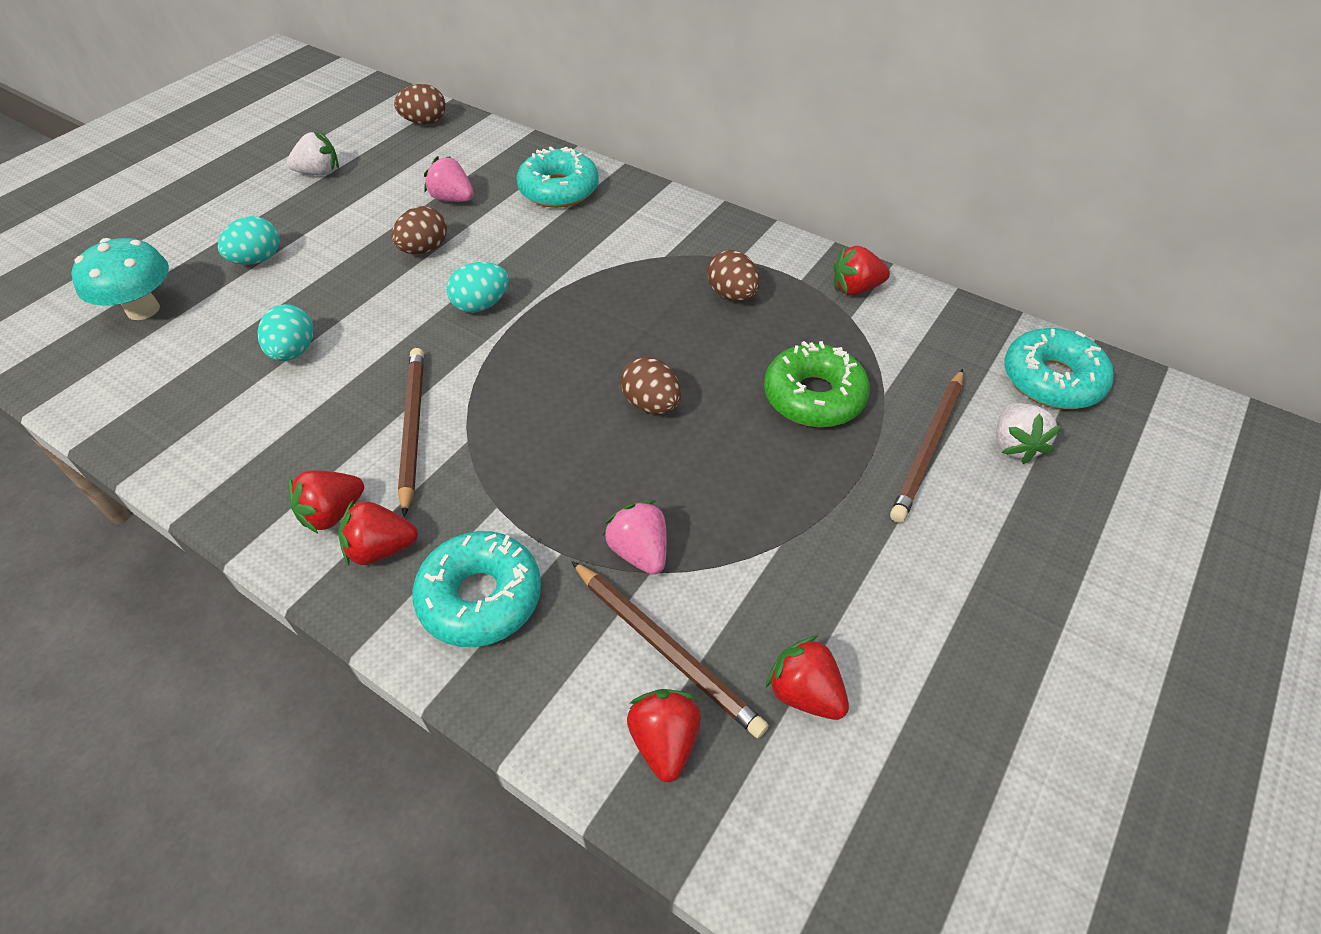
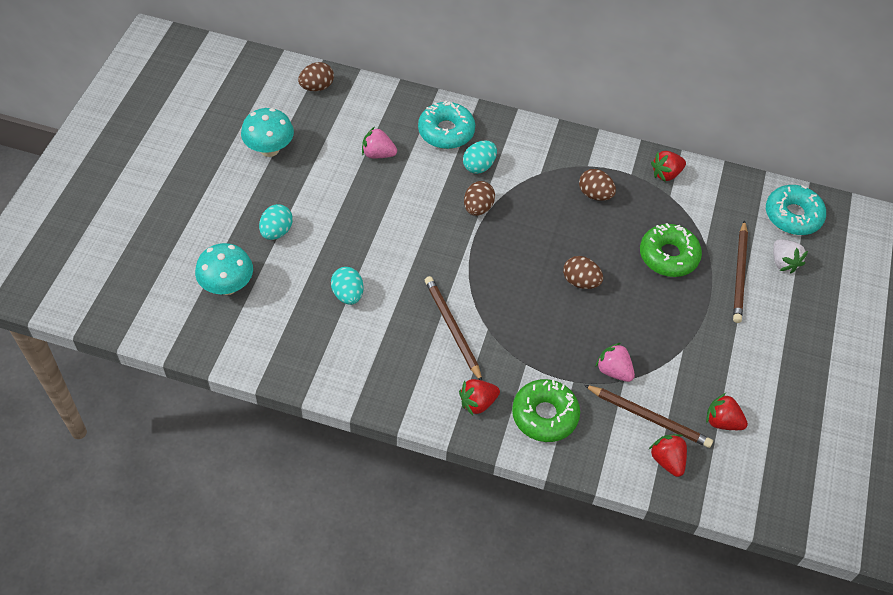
camera: 20 degrees left, 5 degrees up
(319, 173) = (269, 149): white strawberry -> turquoise mushroom
(332, 513) = (438, 390): red strawberry -> none
(424, 249) = (383, 200): brown egg -> brown egg (478, 208)
(480, 597) = (544, 415): turquoise donut -> green donut
(481, 305) = (445, 235): turquoise egg -> turquoise egg (479, 166)

